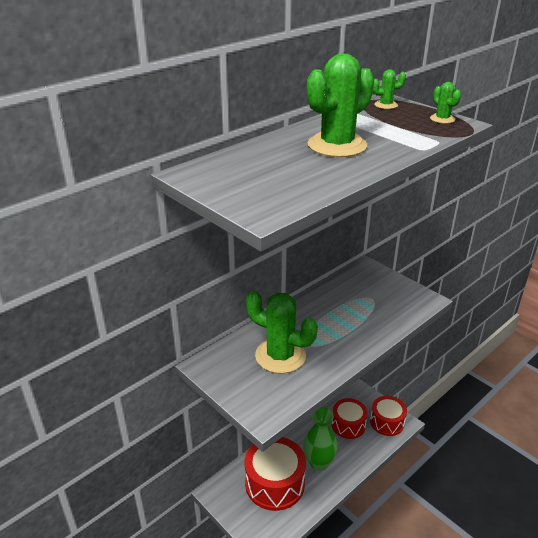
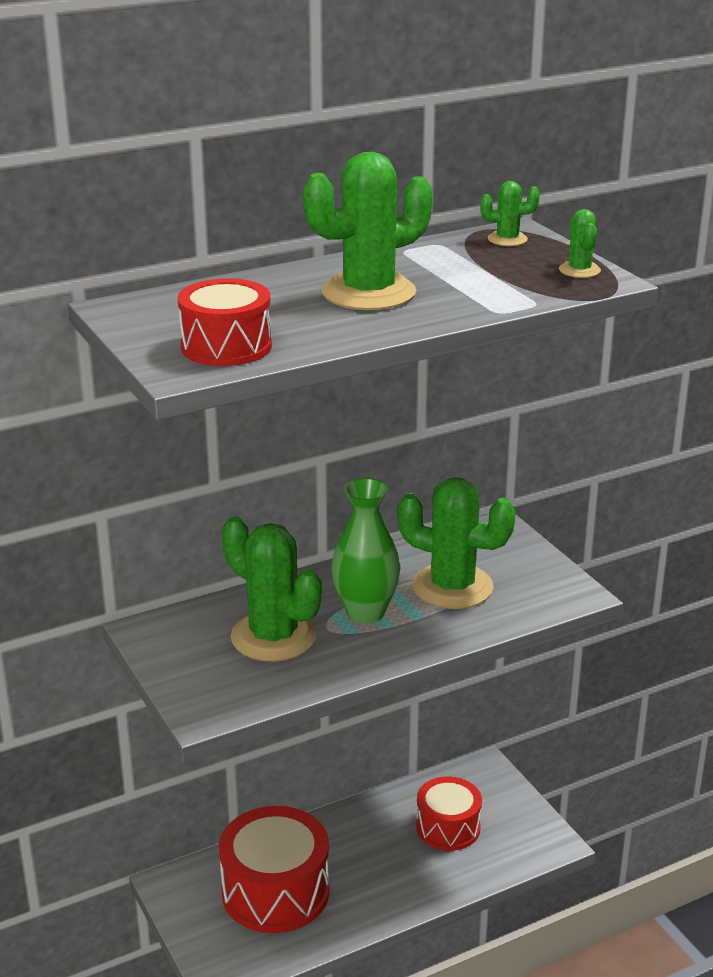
camera: 15 degrees right, 5 degrees down
(319, 462) = (367, 875): green vase -> green vase (365, 612)
(361, 306) = (452, 587): none -> green cactus
(387, 422) = (523, 836): red drum -> red drum (226, 346)

